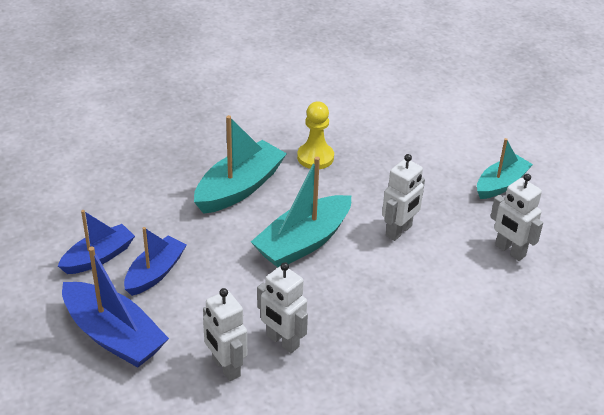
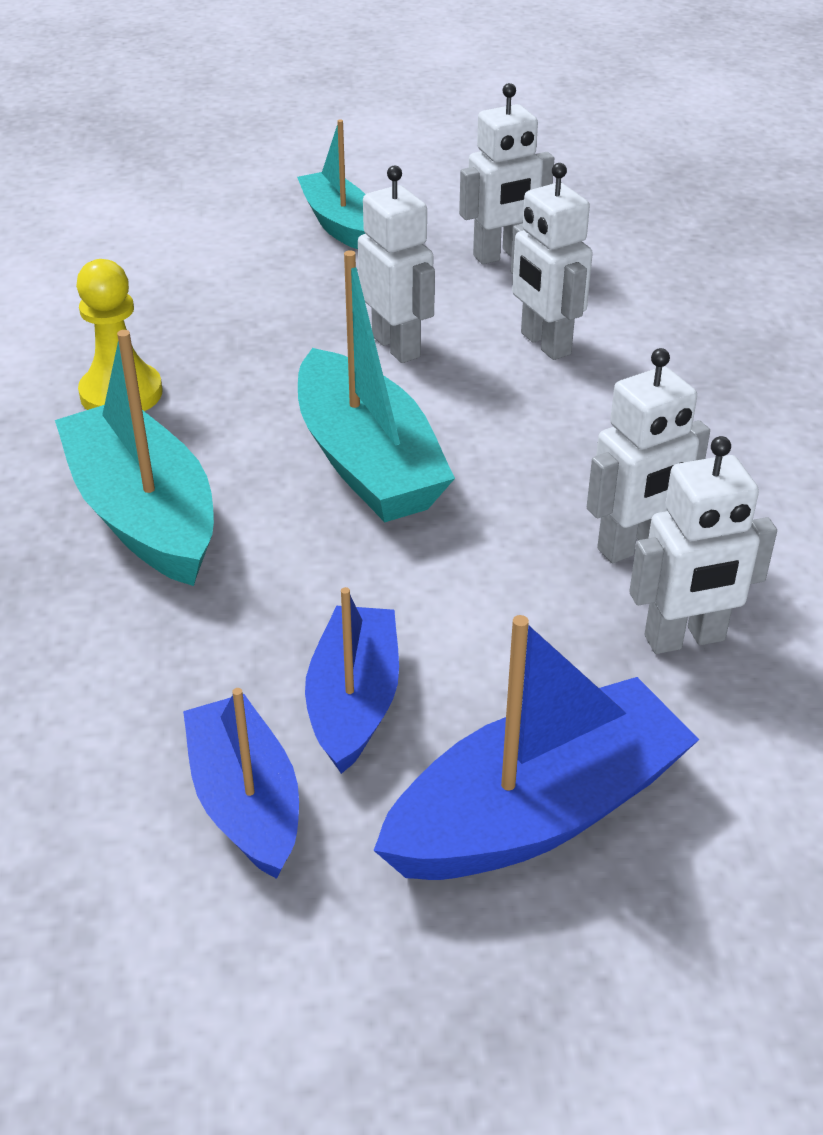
camera: 70 degrees left, 0 degrees up
(155, 273) = (354, 701): blue boat -> blue boat turned 45 degrees clockwise
(432, 283) = (544, 344): none -> white robot

